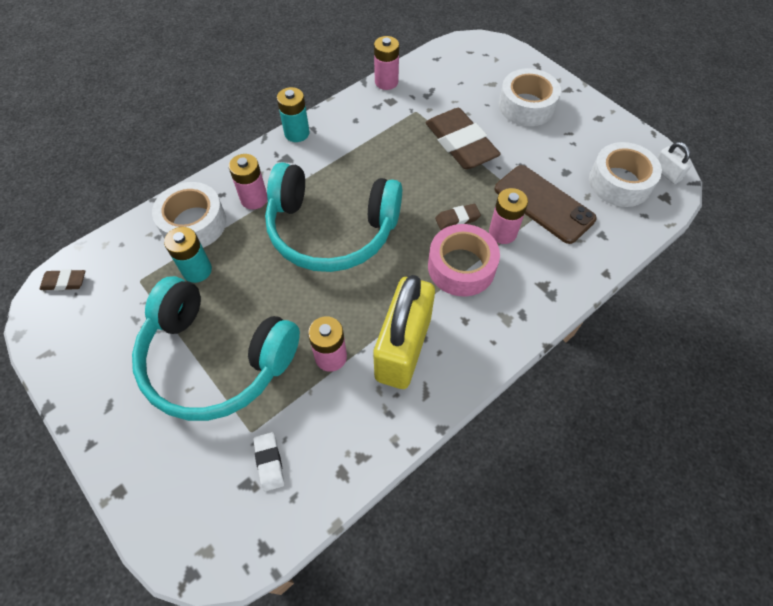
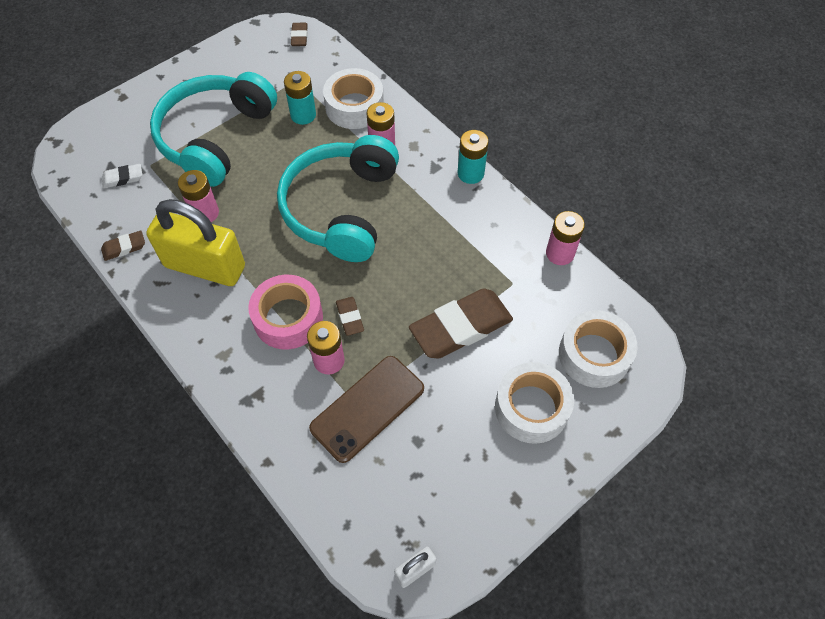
camera: 90 degrees right, 0 degrees up
(378, 441) = (124, 247): none -> brown eraser
(619, 182) = (400, 504): white tape -> white tape (594, 355)

